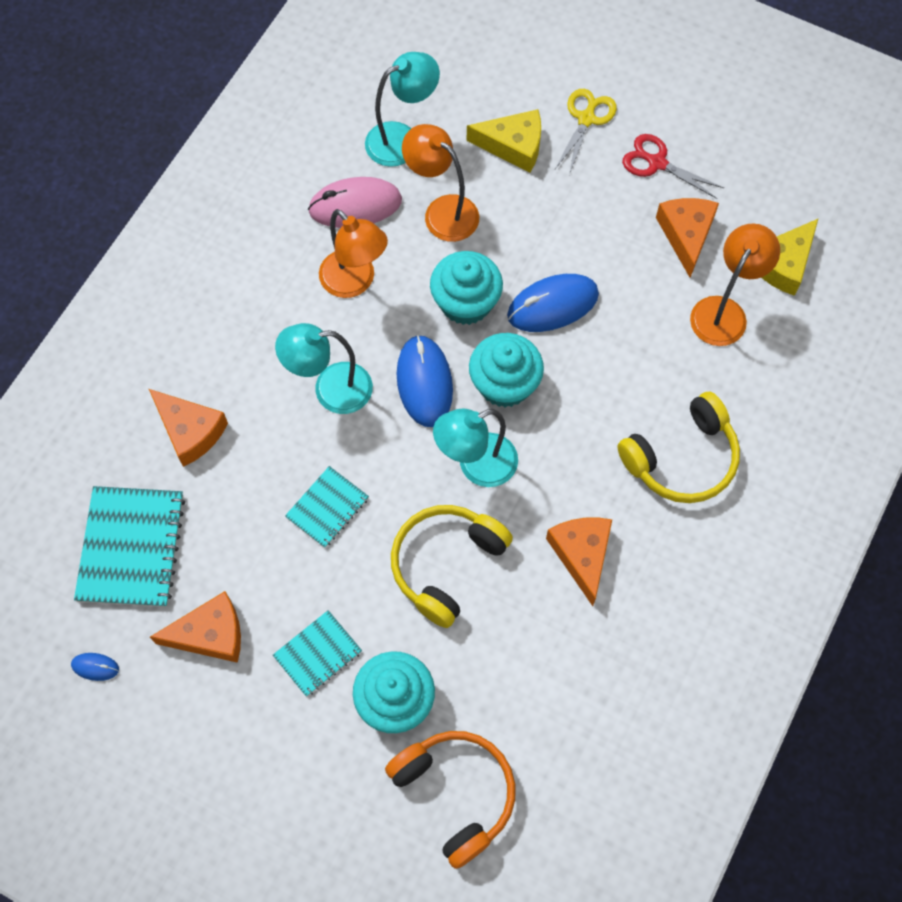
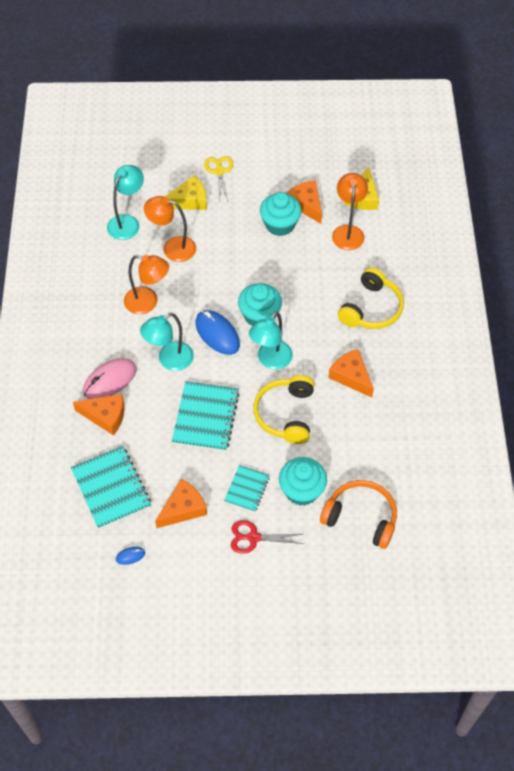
camera: 30 degrees left, 10 degrees down
(327, 508) = (205, 417): turquoise notebook -> turquoise notebook, size x1.72
(355, 205) = (123, 265): pink mouse -> pink mouse (110, 380)
(466, 302) = (214, 286): turquoise cupcake -> turquoise cupcake (280, 225)
(552, 305) = (260, 267): blue mouse -> none
(657, 163) = (269, 177): red scissors -> red scissors (253, 537)

